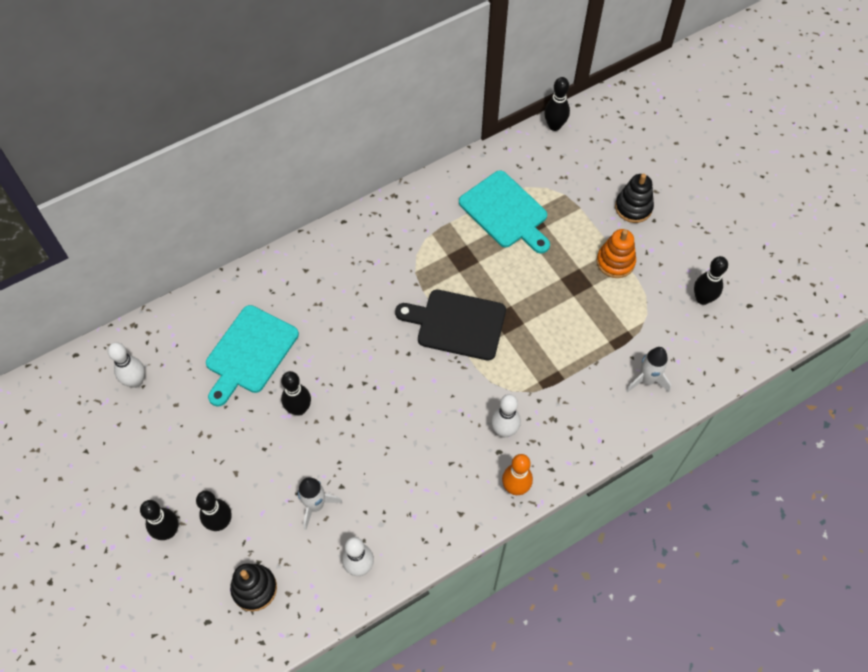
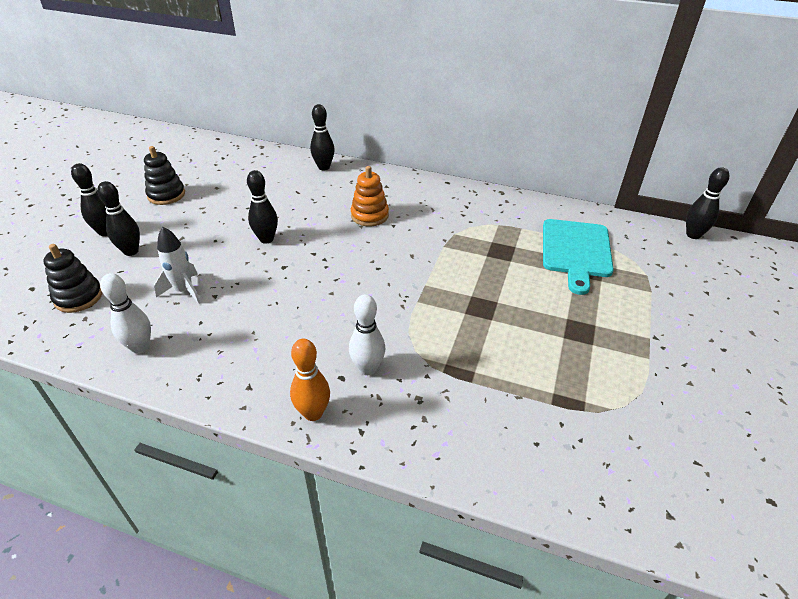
camera: 50 degrees right, 20 degrees down
(136, 381) = (219, 165): white bowling pin -> none
(250, 352) = (290, 196): turquoise cutting board -> none
(457, 324) = (438, 280): black cutting board -> none
(615, 262) = (639, 346): orange stacking toy -> orange stacking toy (369, 215)
(633, 207) = (710, 326): black stacking toy -> black stacking toy (166, 195)
(646, 380) = (552, 454): white rocket -> none
(702, 299) = (710, 446): black bowling pin -> black bowling pin (324, 167)

